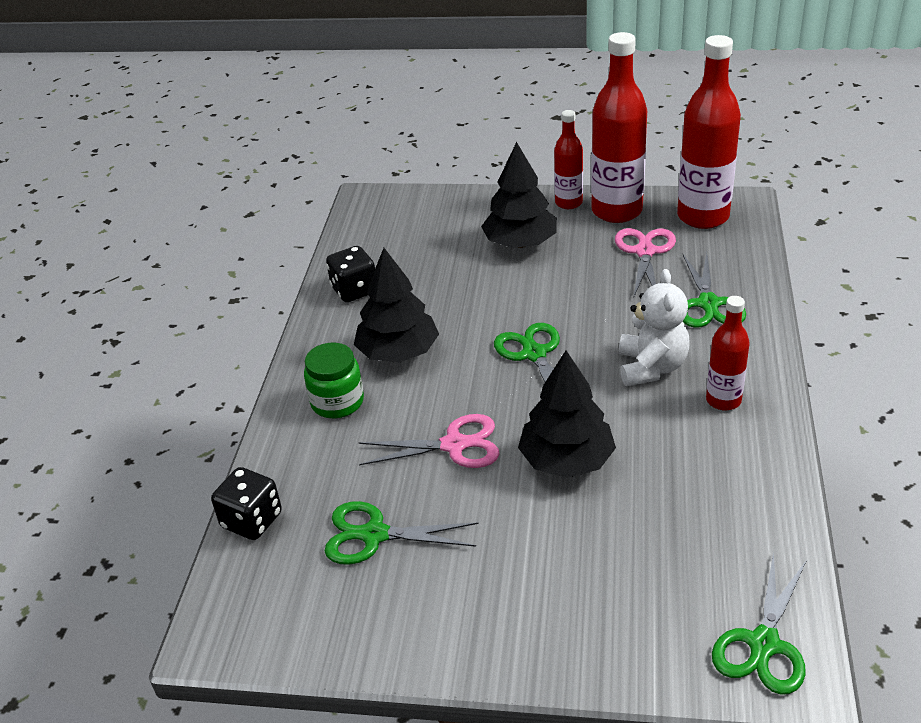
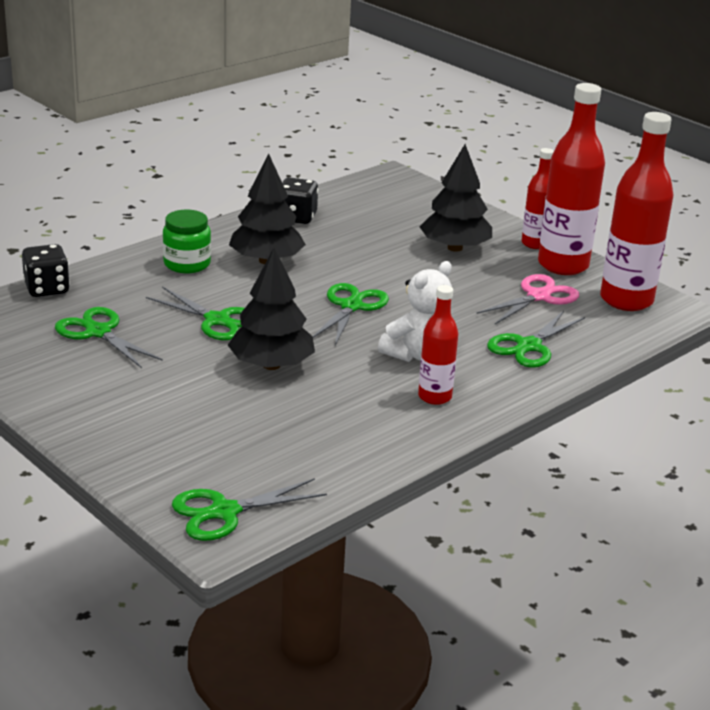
camera: 35 degrees right, 10 degrees down
(454, 445) = (217, 320): pink scissors -> green scissors

